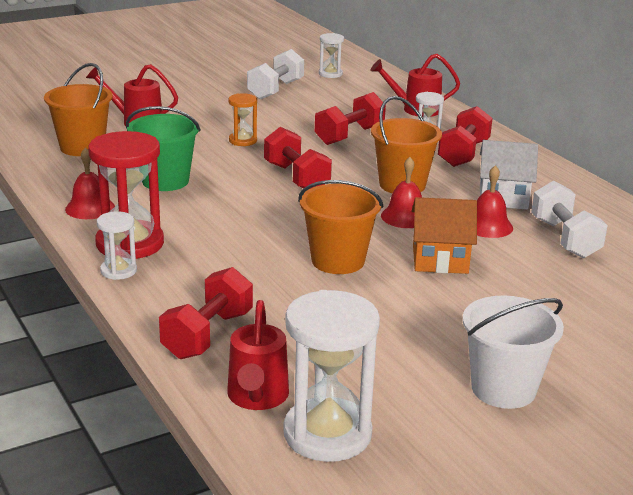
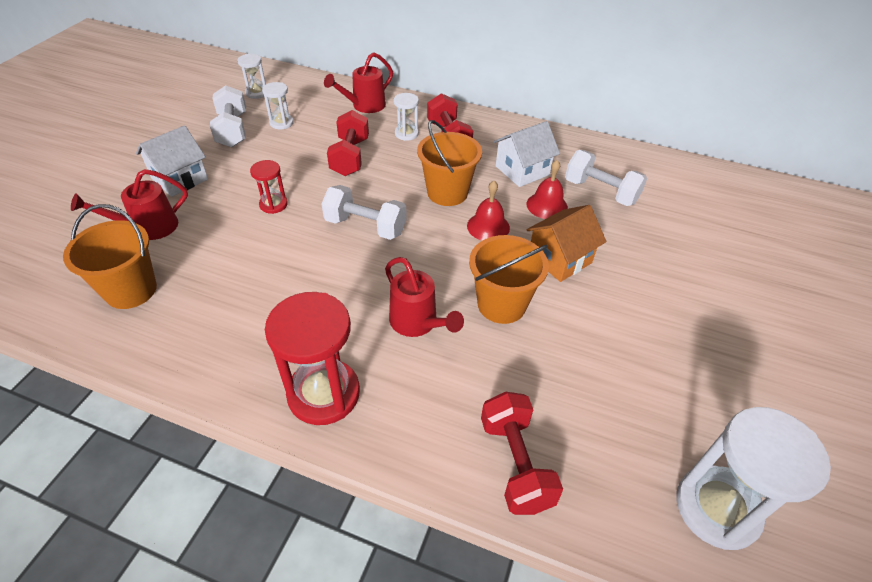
camera: 40 degrees left, 20 degrees up
(90, 208) = (232, 369): red bell -> none
(118, 271) = (354, 437): white hourglass -> white hourglass (281, 123)
(165, 181) = (263, 291): green bucket -> none
(195, 104) = (179, 179): none -> white house
(243, 141) = (273, 204): orange hourglass -> red hourglass
(257, 398) = (632, 509): red watering can -> red watering can (417, 323)
(296, 178) = (365, 226): red dumbbell -> white dumbbell
(503, 389) = (741, 367): white bucket -> none

